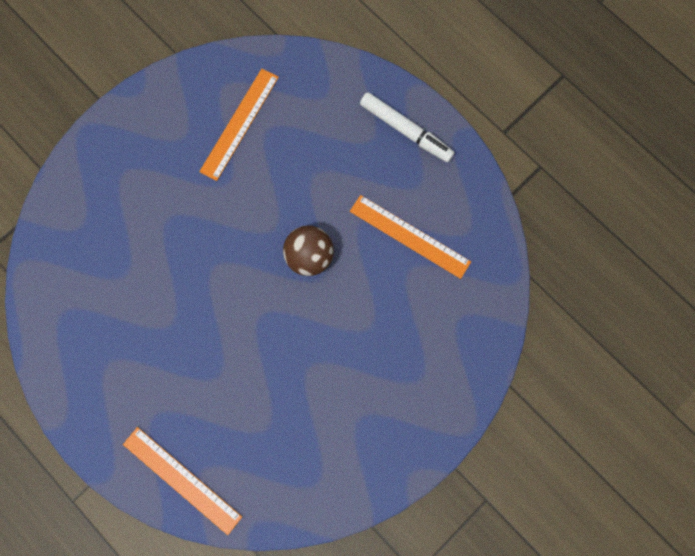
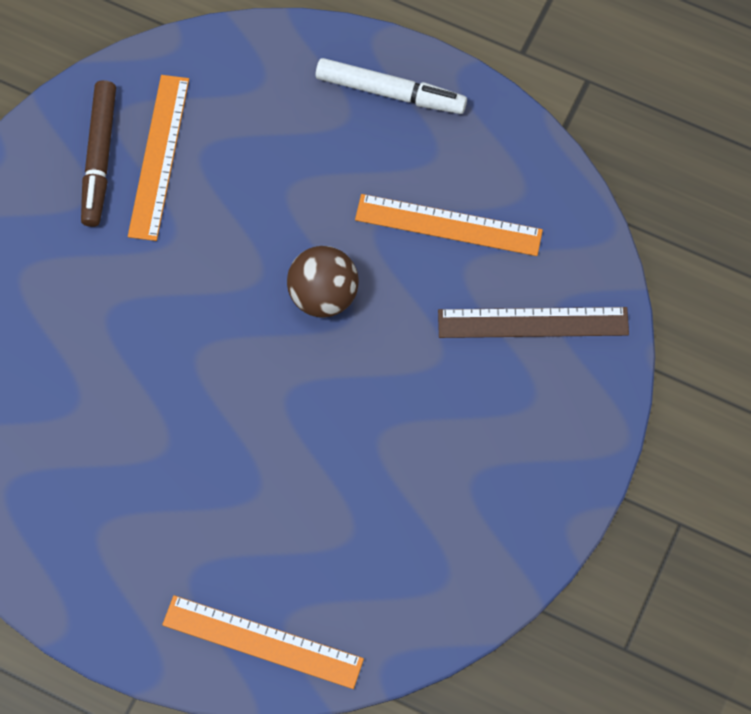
camera: 20 degrees left, 10 degrees down
(201, 112) = (99, 158): none -> brown marker
(440, 324) = (533, 323): none -> brown ruler

